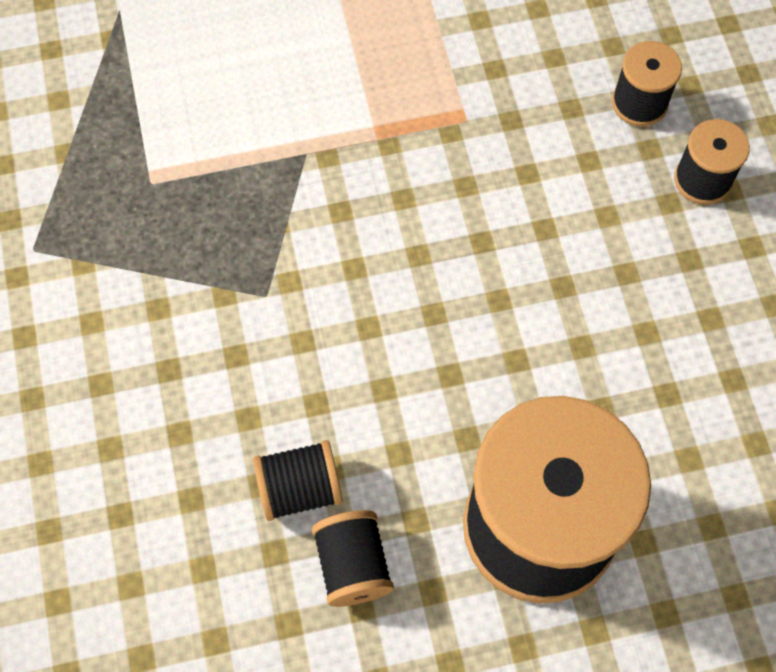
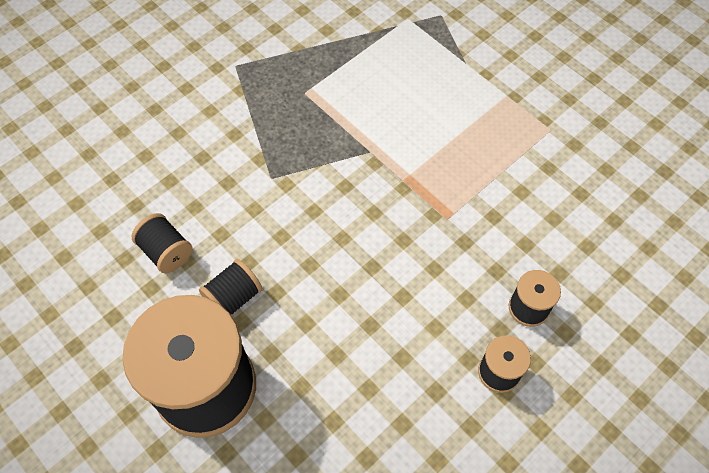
camera: 60 degrees right, 5 degrees down
(353, 565) = (135, 300): black spool -> black spool (233, 297)

